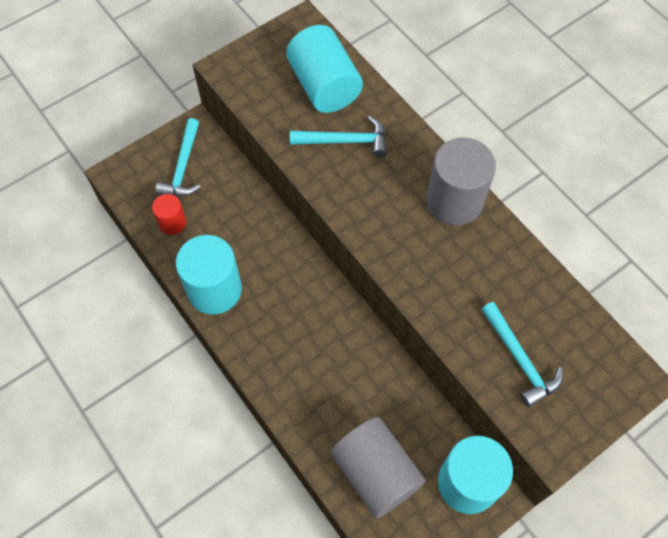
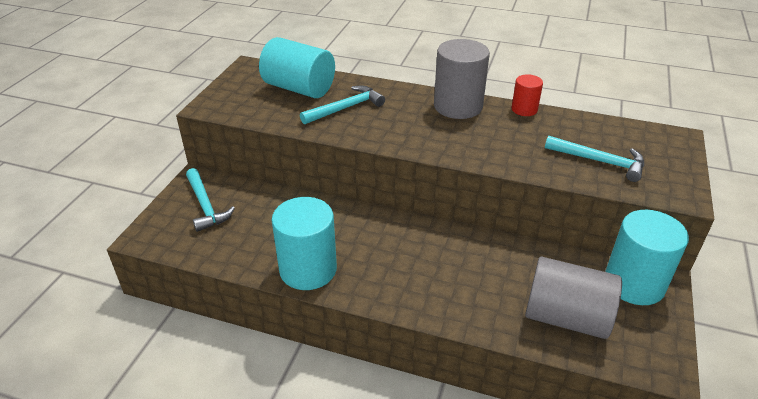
camera: 35 degrees left, 25 degrees down
(172, 223) = (227, 244): red cylinder -> red cylinder (524, 109)

